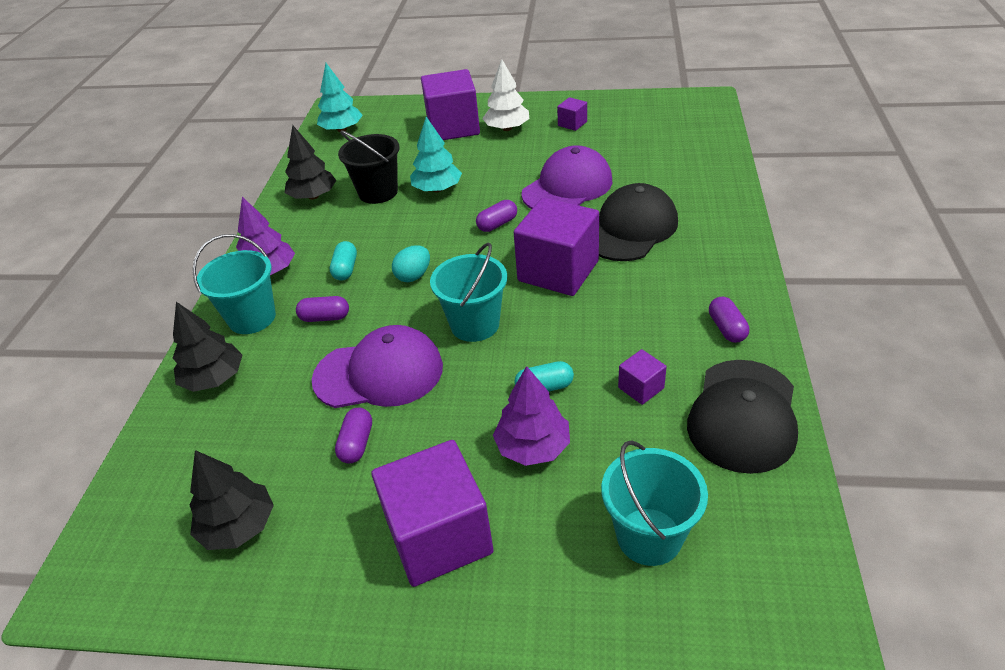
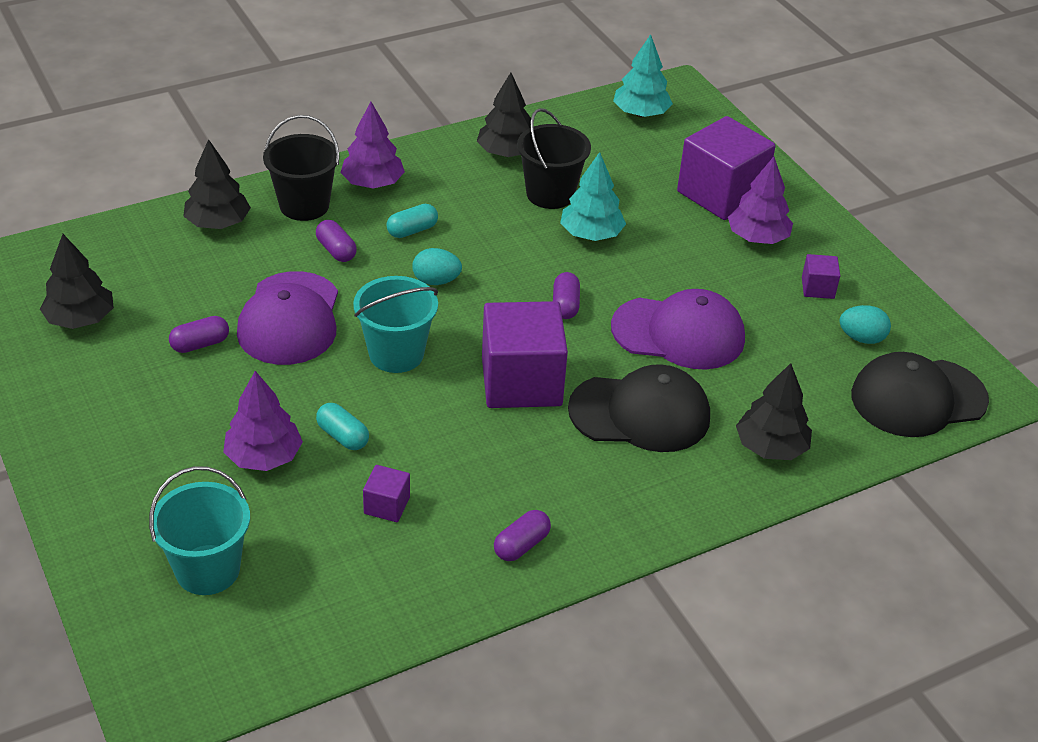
camera: 50 degrees right, 0 degrees up
(252, 318) = (304, 205): turquoise bucket -> black bucket
(379, 373) = (289, 319): purple cap -> purple cap turned 45 degrees clockwise
(439, 536) = (134, 437): purple cube -> none
(497, 224) = (565, 305): purple capsule -> purple capsule turned 75 degrees clockwise
(507, 128) = (757, 238): white tree -> purple tree
(629, 124) = (861, 338): none -> turquoise egg
(700, 188) = (771, 447): none -> black tree
(743, 415) = (397, 594): black cap -> black cap (918, 398)

